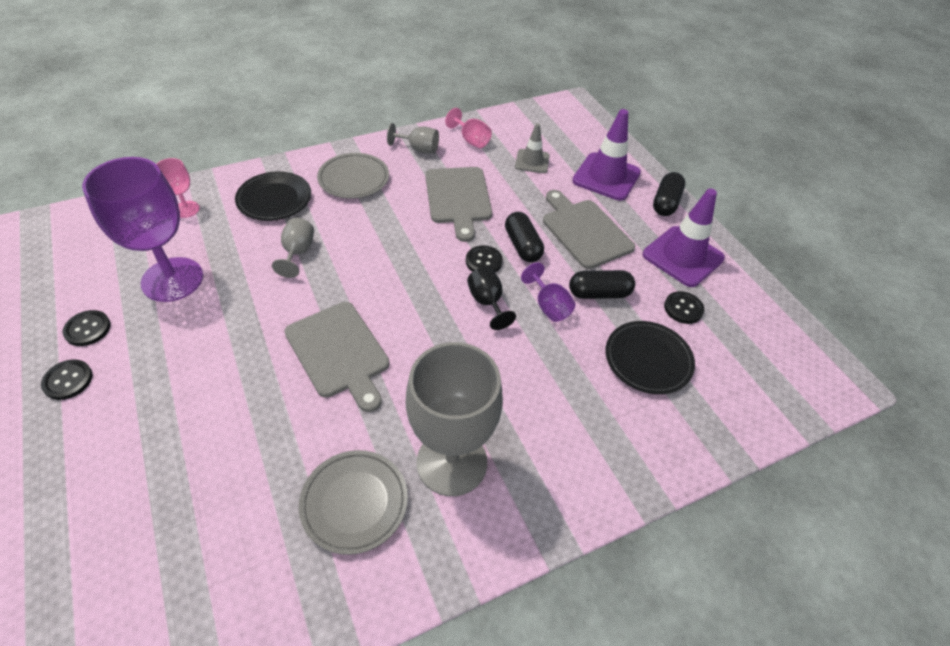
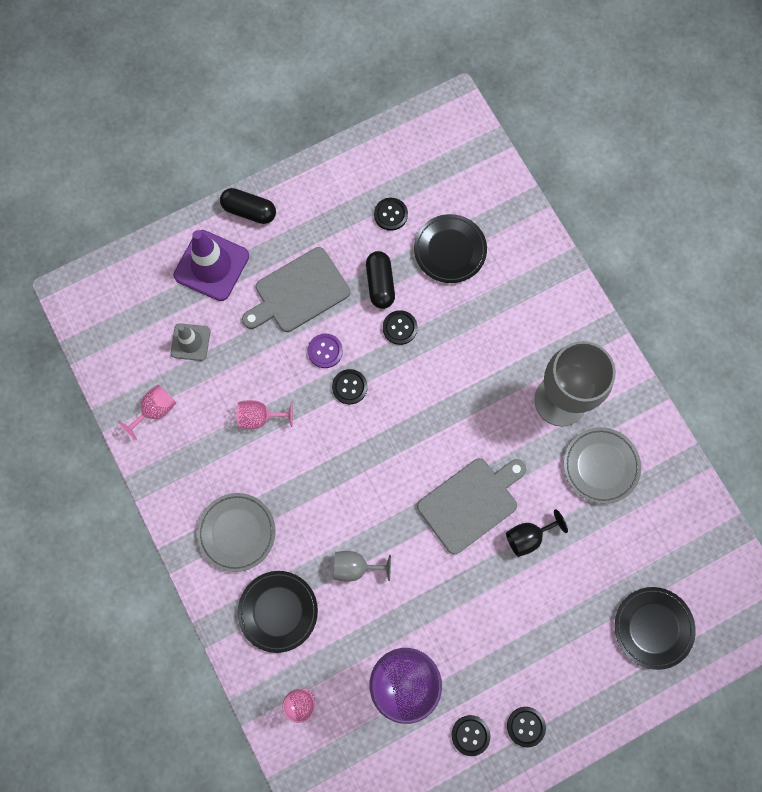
camera: 90 degrees left, 25 degrees up
(113, 545) = (653, 627): none -> black plate
(419, 149) = (177, 468): grey goblet -> none
(458, 198) = (259, 417): grey cutting board -> pink goblet
(487, 302) = (401, 381): black goblet -> black goblet (528, 537)
(522, 246) = (325, 351): black capsule -> purple button
(549, 306) = (400, 328): purple goblet -> black button
(683, 256) = (325, 205): purple traffic cone -> none

